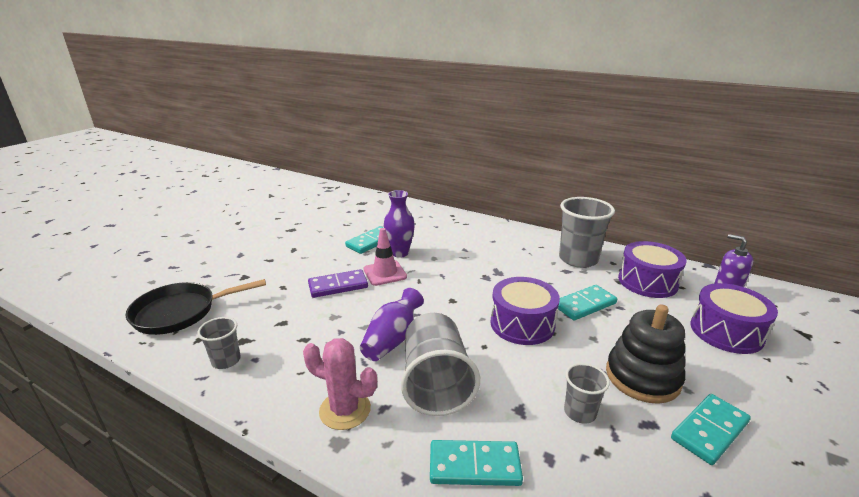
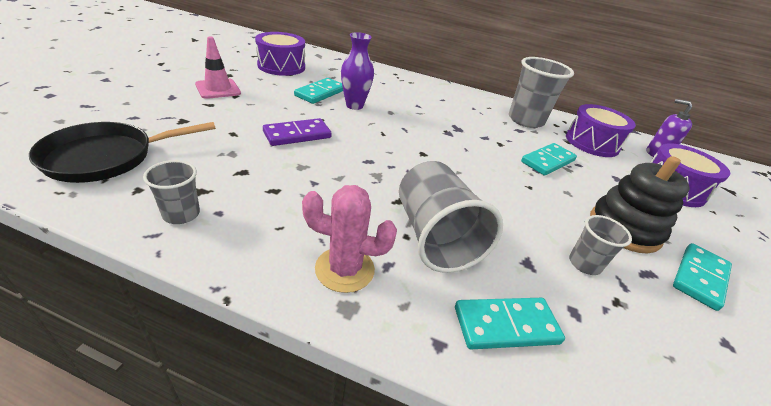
camera: 15 degrees left, 10 degrees up
(385, 273) = (345, 124): pink traffic cone -> pink traffic cone (218, 89)
(392, 339) = (374, 191): purple vase -> none
(522, 324) = (498, 178): purple drum -> purple drum (281, 66)

